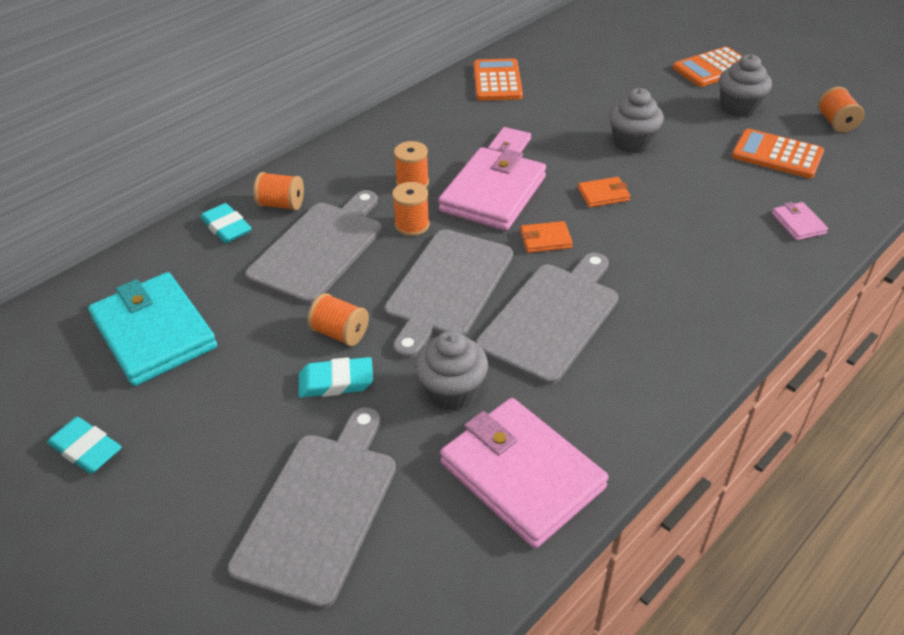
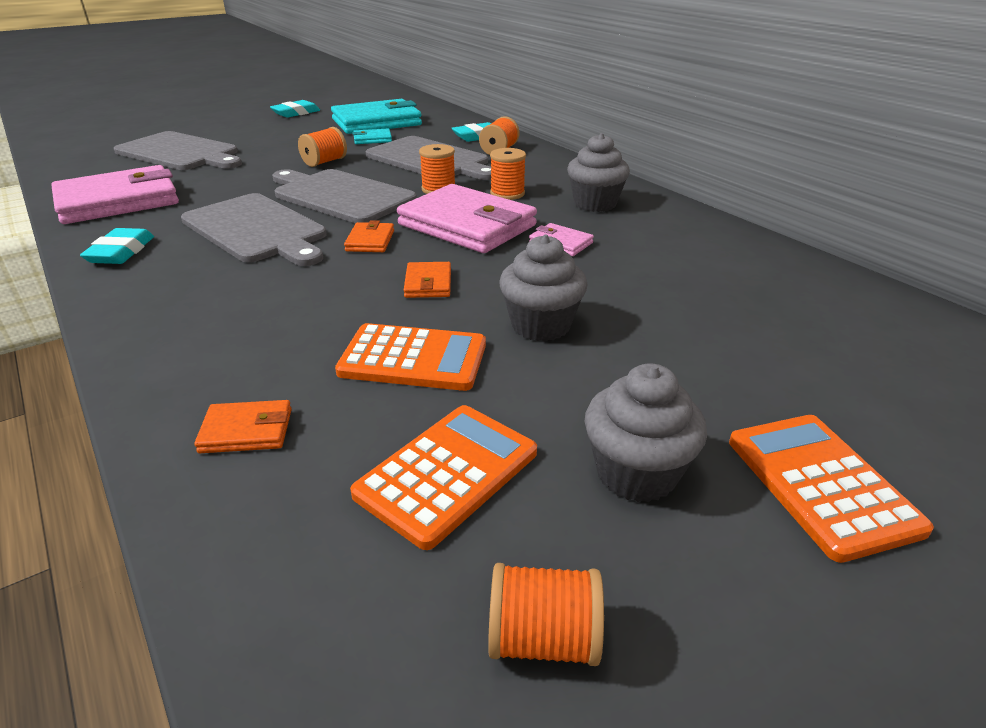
camera: 100 degrees right, 10 degrees down
(240, 315) = (372, 139): none -> turquoise wallet
(336, 382) = (277, 159): turquoise eraser -> turquoise eraser (121, 252)
(452, 391) = (223, 188): grey cupcake -> grey cupcake (595, 204)
(497, 81) = (728, 252): orange calculator -> orange calculator (413, 358)
(798, 223) = (246, 431): pink wallet -> orange wallet

